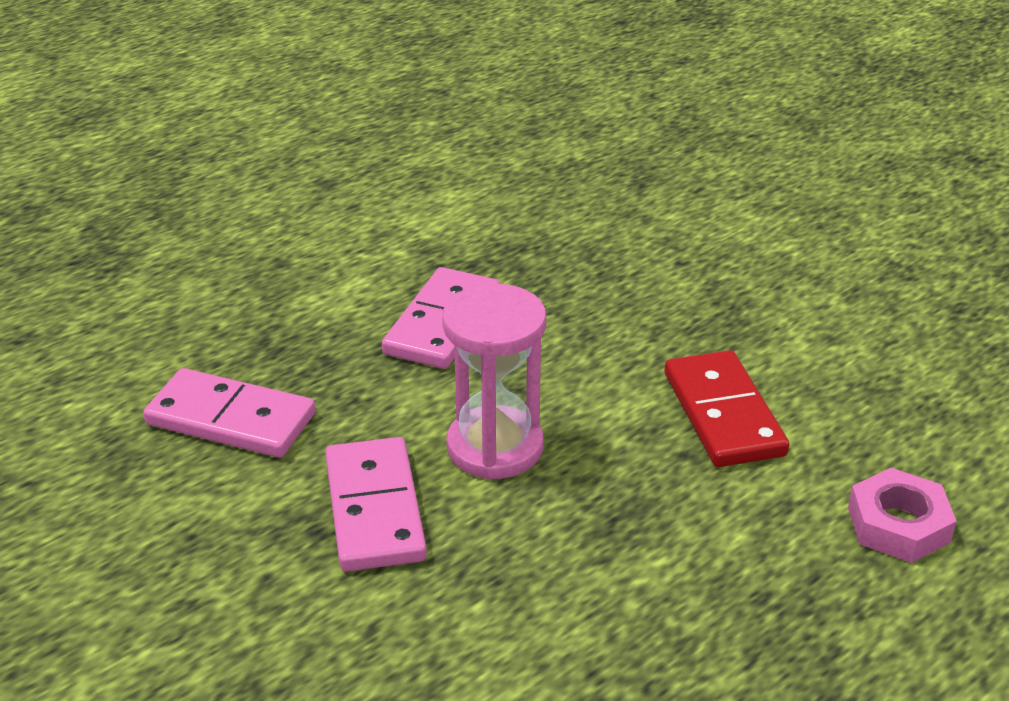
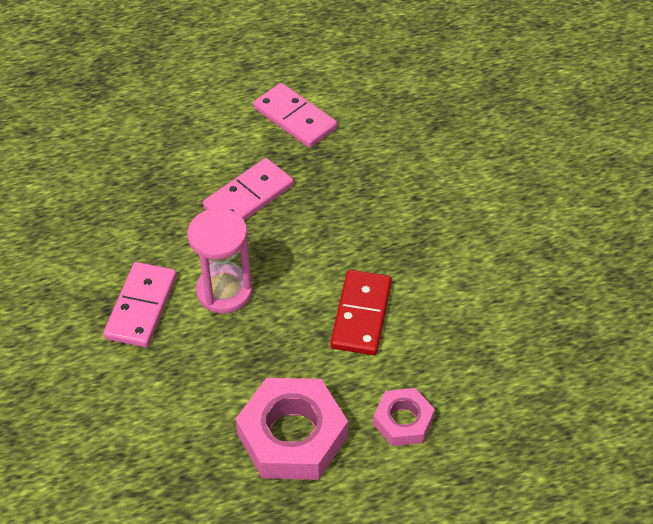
camera: 25 degrees right, 15 degrees up
(231, 419) = (102, 224): pink domino -> pink domino (295, 118)
(754, 602) = (292, 436): none -> pink nut

